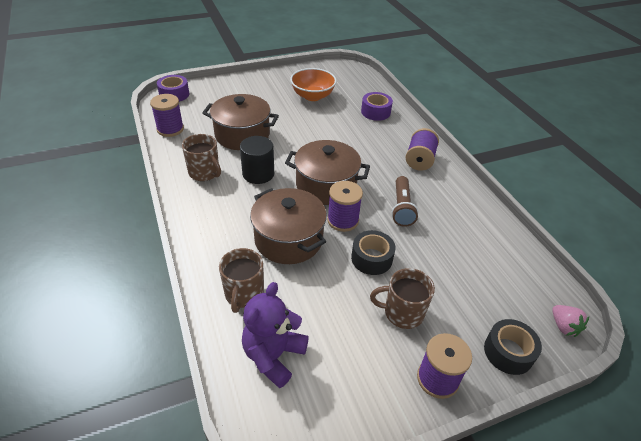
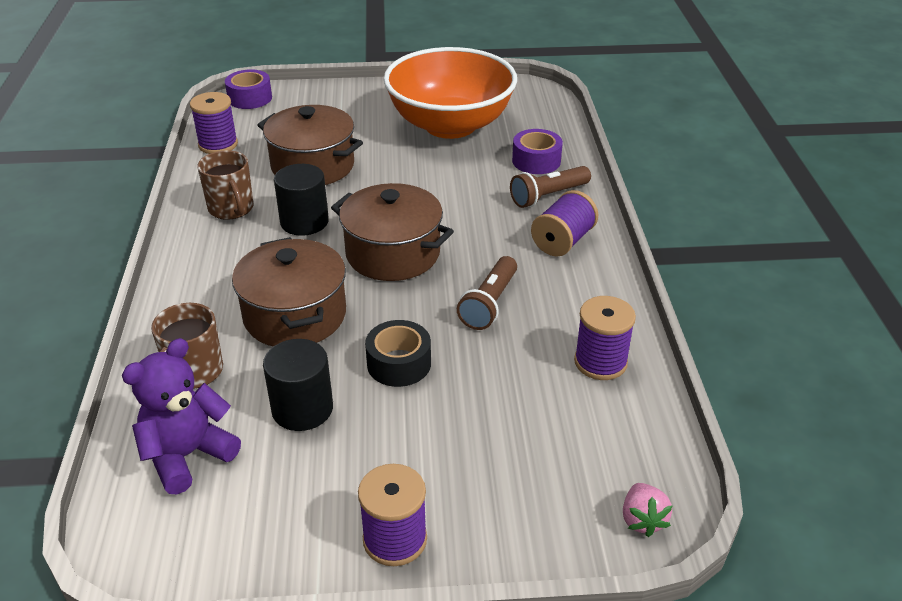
camera: 20 degrees right, 5 degrees down
(312, 96) = (450, 125): orange bowl -> orange bowl, size x1.79
(330, 303) = (302, 409): none -> black cylinder
(343, 220) = (388, 305): purple spool -> purple spool (600, 362)
(395, 133) = (548, 196): none -> brown flashlight
(402, 313) = (398, 443): brown mug -> none
(508, 352) = (526, 532): black tape -> none

